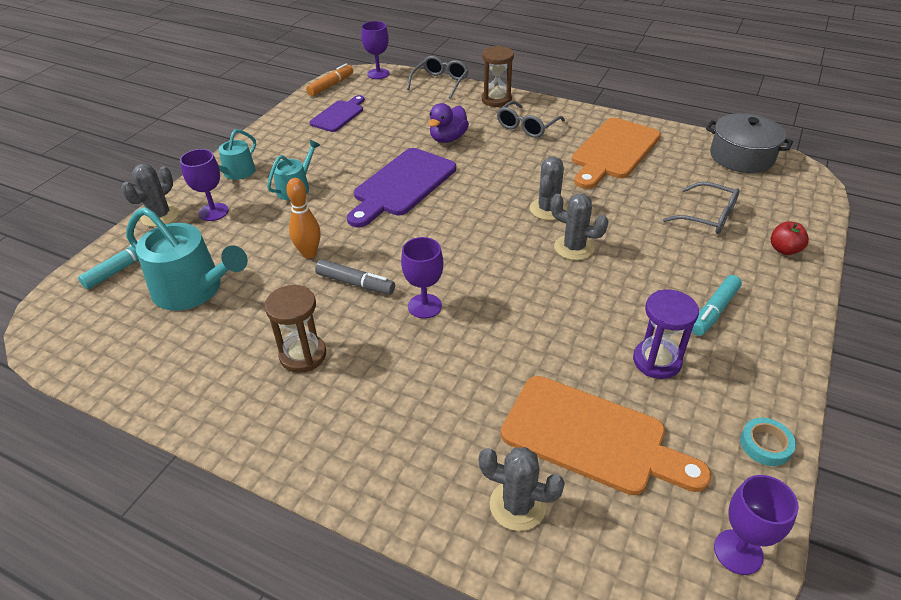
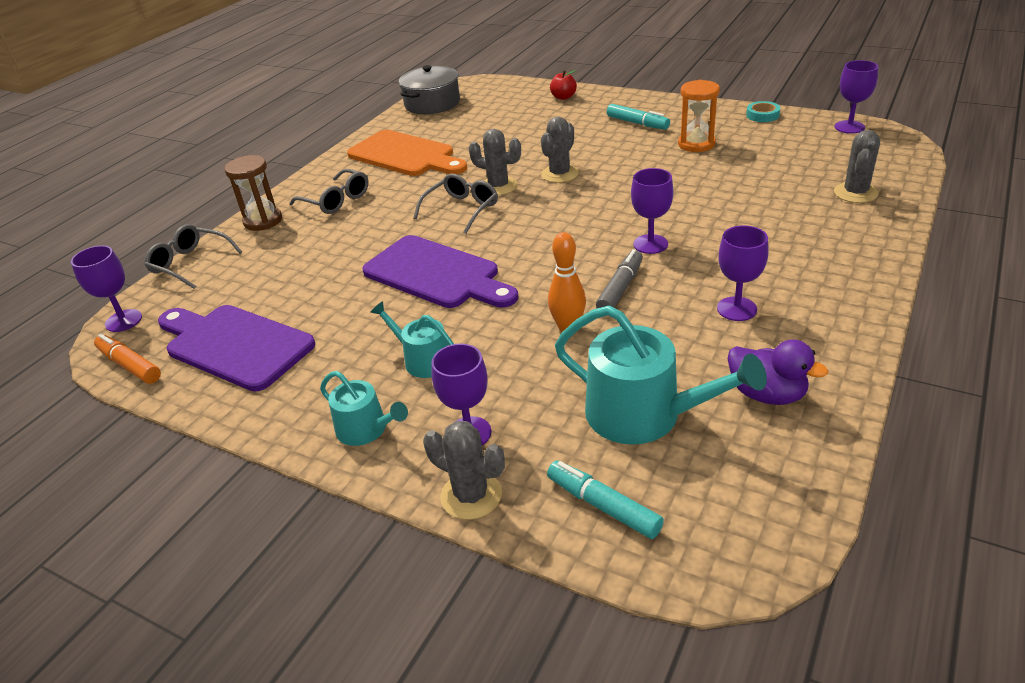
camera: 85 degrees left, 5 degrees down
(194, 290) = (644, 415): turquoise watering can -> turquoise watering can turned 90 degrees clockwise
(303, 355) = (736, 309): brown hourglass -> purple goblet
(338, 115) = (234, 345): purple cutting board -> purple cutting board, size x1.68
(448, 138) = (341, 249): purple duck -> purple duck (767, 394)
(592, 437) = (780, 167): orange cutting board -> none
(657, 361) = (696, 144): purple hourglass -> orange hourglass
(708, 217) = (519, 120): grey glasses -> grey glasses (462, 209)

